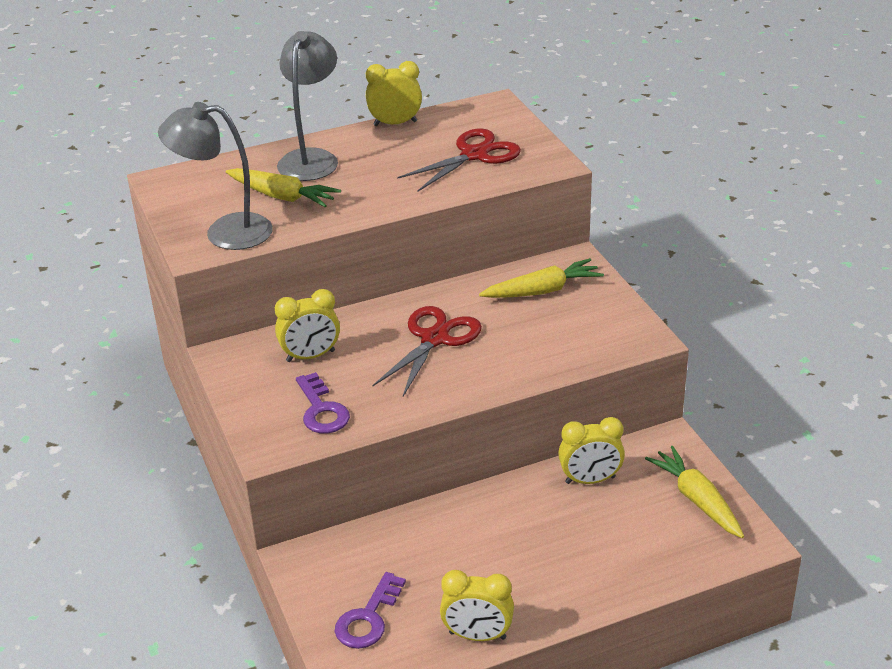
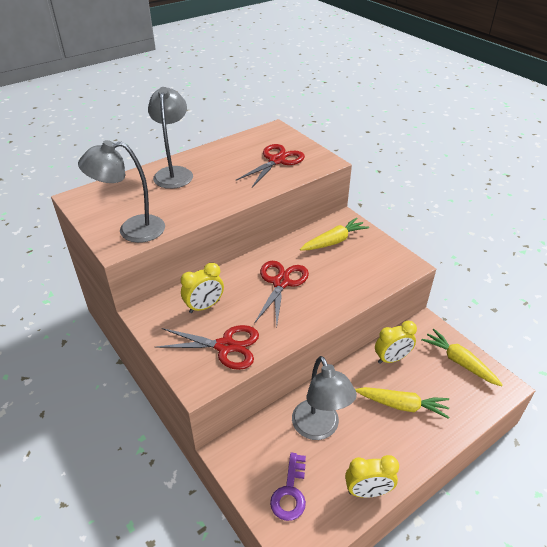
camera: 15 degrees left, 5 degrees up
(282, 196) = (163, 200): yellow carrot -> yellow carrot (402, 405)
(322, 410) = (225, 346): purple key -> red scissors
(395, 123) = (219, 145): yellow clock -> none
(440, 551) = (319, 428): none -> grey lamp

